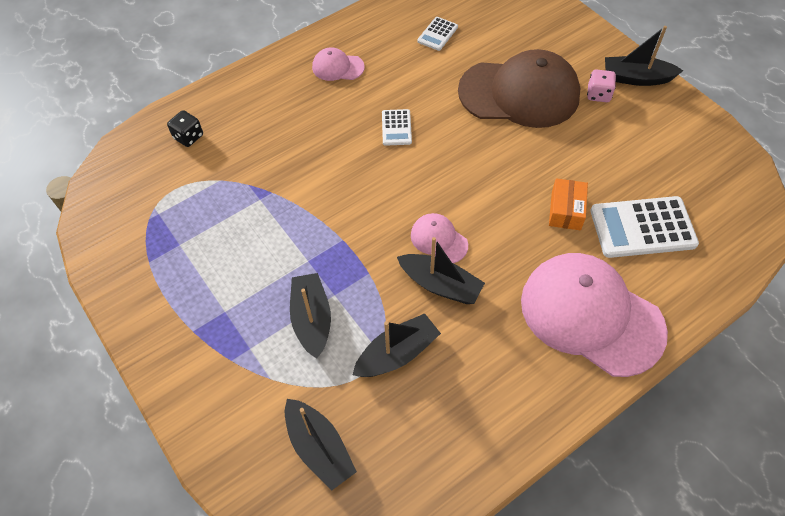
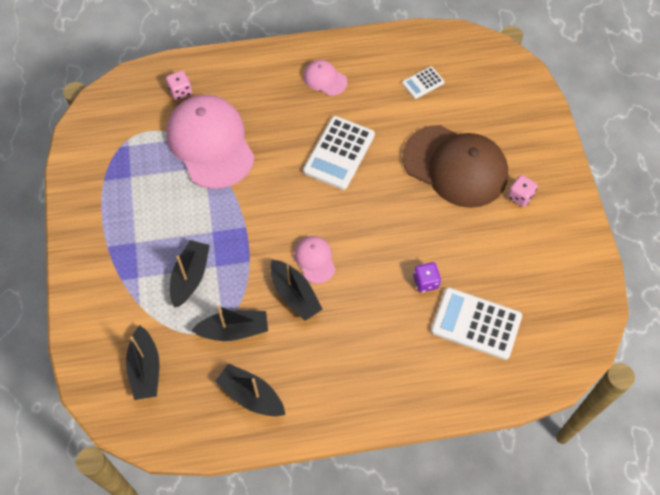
camera: 25 degrees right, 5 degrees up
(188, 137) = (180, 91): black dice -> pink dice
(396, 128) = (339, 153): white calculator -> white calculator, size x1.91
(566, 210) = (425, 282): orange box -> purple dice
(591, 315) = (389, 371): pink cap -> pink cap (210, 143)
(636, 78) = (563, 196): black boat -> black boat (251, 395)

